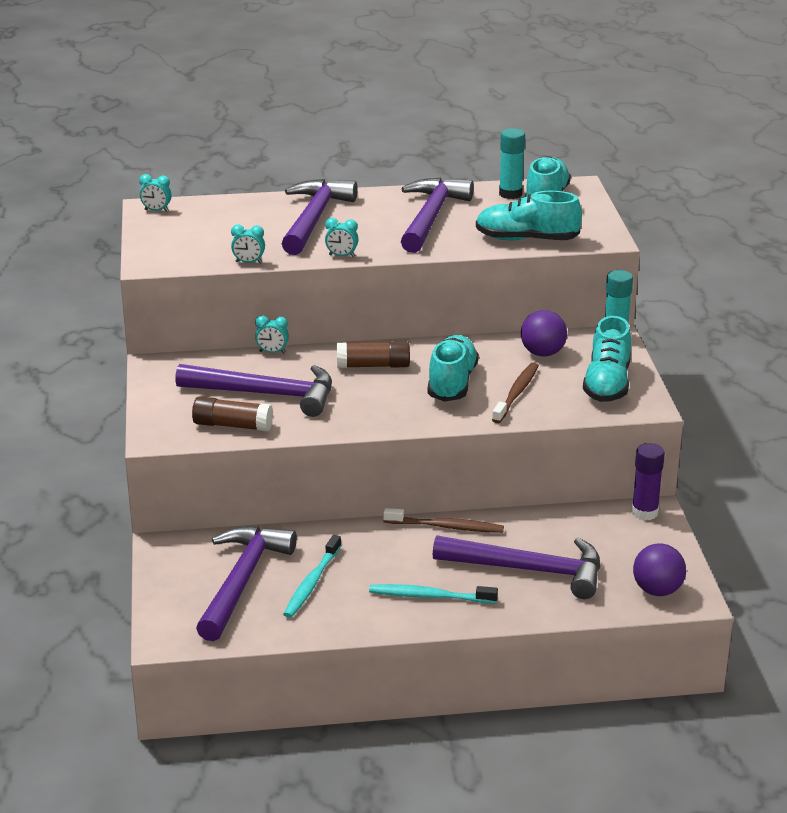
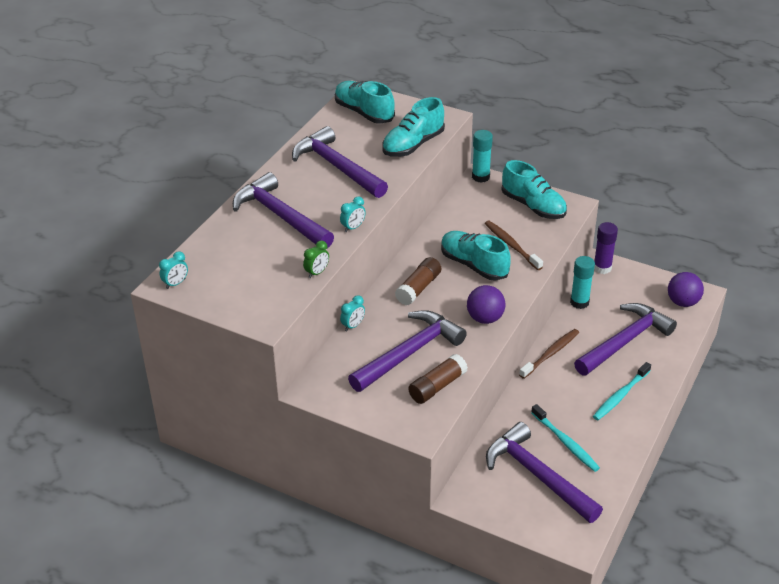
camera: 55 degrees left, 10 degrees up
(249, 262) = (317, 273): turquoise clock -> green clock
(510, 194) = (340, 122): turquoise glue stick -> turquoise glue stick (579, 302)
(542, 353) = (472, 213): purple ball -> purple ball (485, 318)

